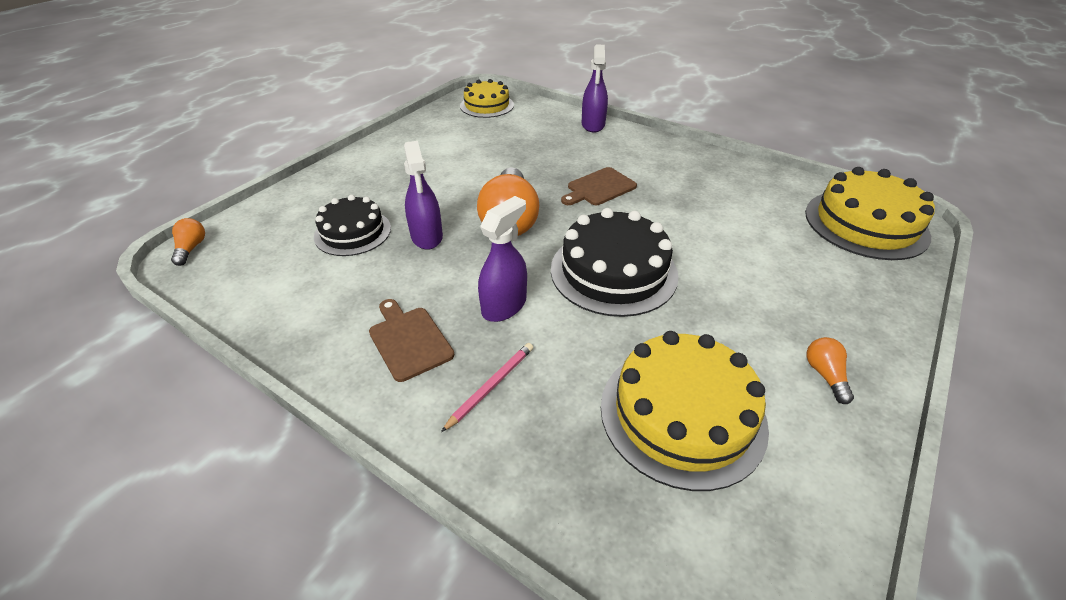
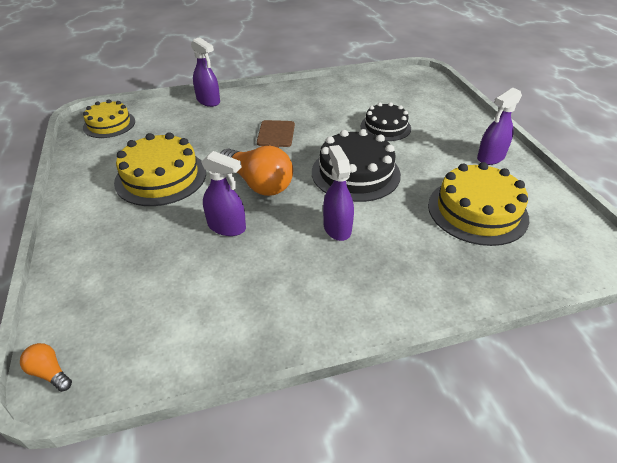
camera: 50 degrees left, 0 degrees up
(353, 232) = (170, 261): black cake -> black cake (385, 127)
(409, 340) = (323, 283): brown cutting board -> none
(491, 386) = (398, 267): pink pencil -> none
(825, 375) = (490, 157): orange light bulb -> purple spray bottle
(865, 224) = (411, 84): yellow cake -> yellow cake (161, 177)

